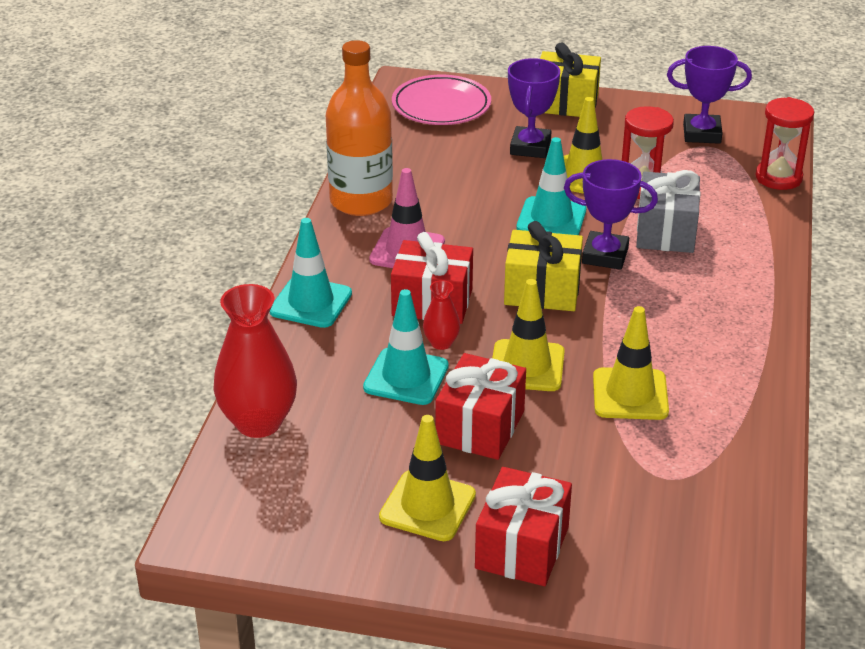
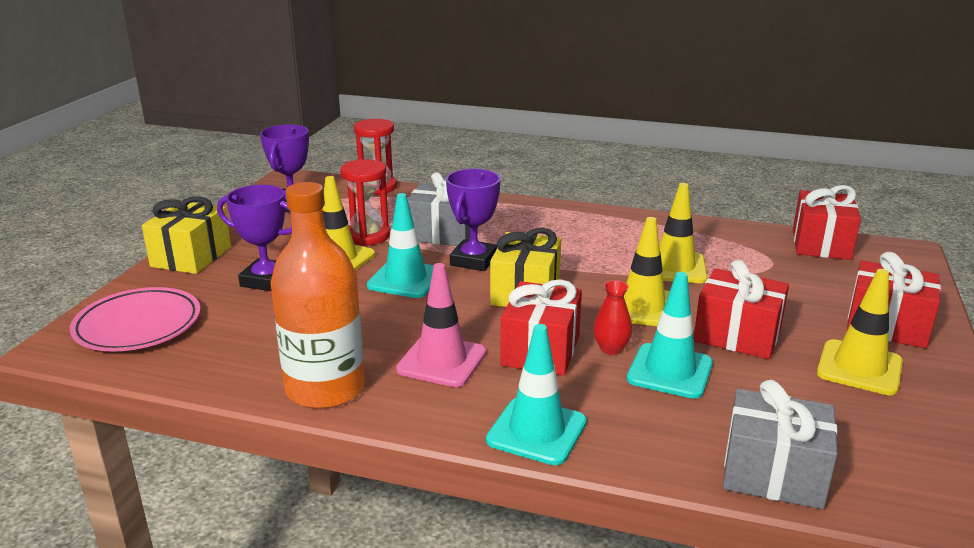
camera: 85 degrees left, 10 degrees down
(258, 422) = (773, 474): red vase -> grey gift
(742, 533) = (821, 244): none -> red gift

